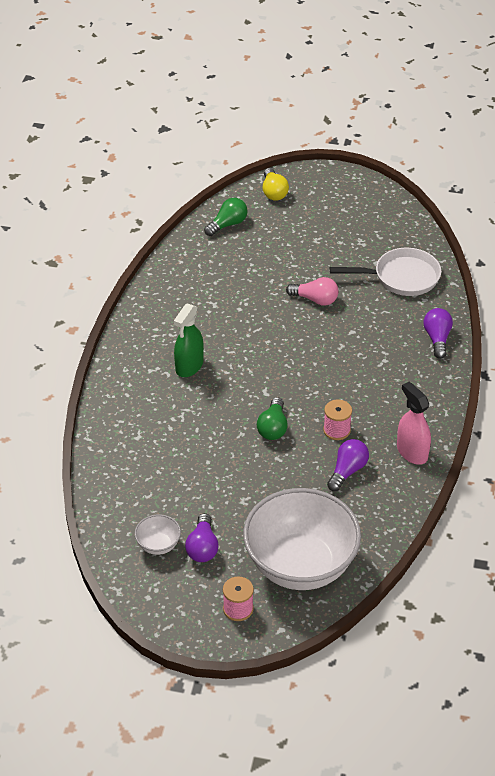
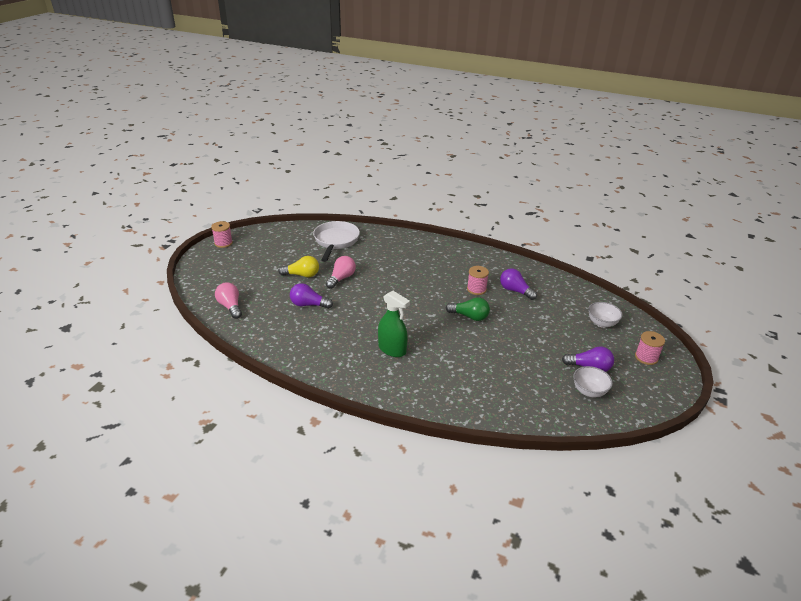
camera: 80 degrees left, 10 degrees down
(227, 224) = (230, 307): green light bulb -> pink light bulb
(273, 192) = (207, 279): yellow light bulb -> yellow light bulb (302, 275)
(300, 565) = (602, 323): white bowl -> white bowl, size x0.40
(354, 182) = (223, 243): none -> pink spool
(412, 452) = (500, 264): pink spray bottle -> none
(437, 339) = (400, 238): purple light bulb -> purple light bulb (309, 305)

